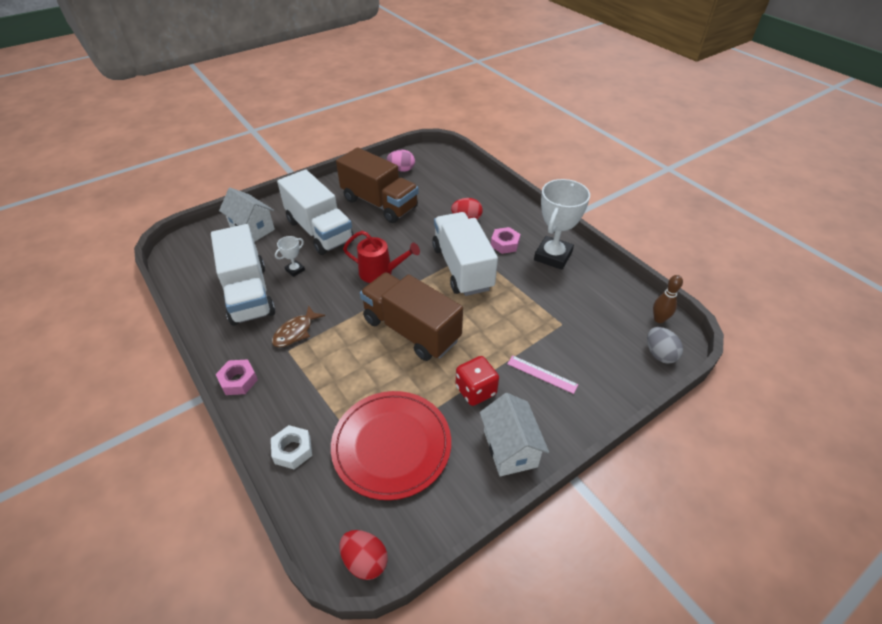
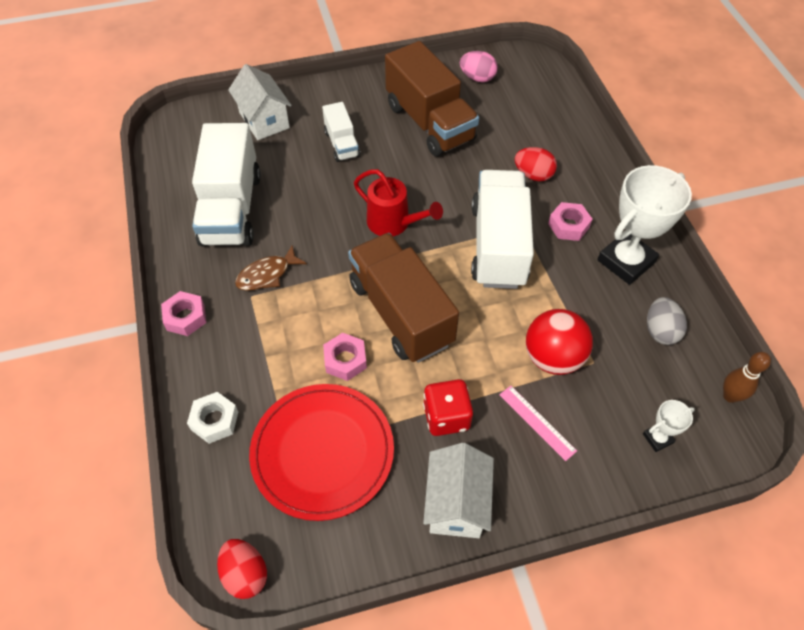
camera: 20 degrees right, 10 degrees up
(295, 270) = (294, 191): white trophy -> white trophy (657, 438)
(319, 231) = (342, 144): white truck -> white truck, size x0.51
(382, 374) = (345, 360): none -> pink nut
(533, 329) = (553, 357): none -> red ball
(659, 354) = (706, 445): grey egg -> grey egg (660, 331)

